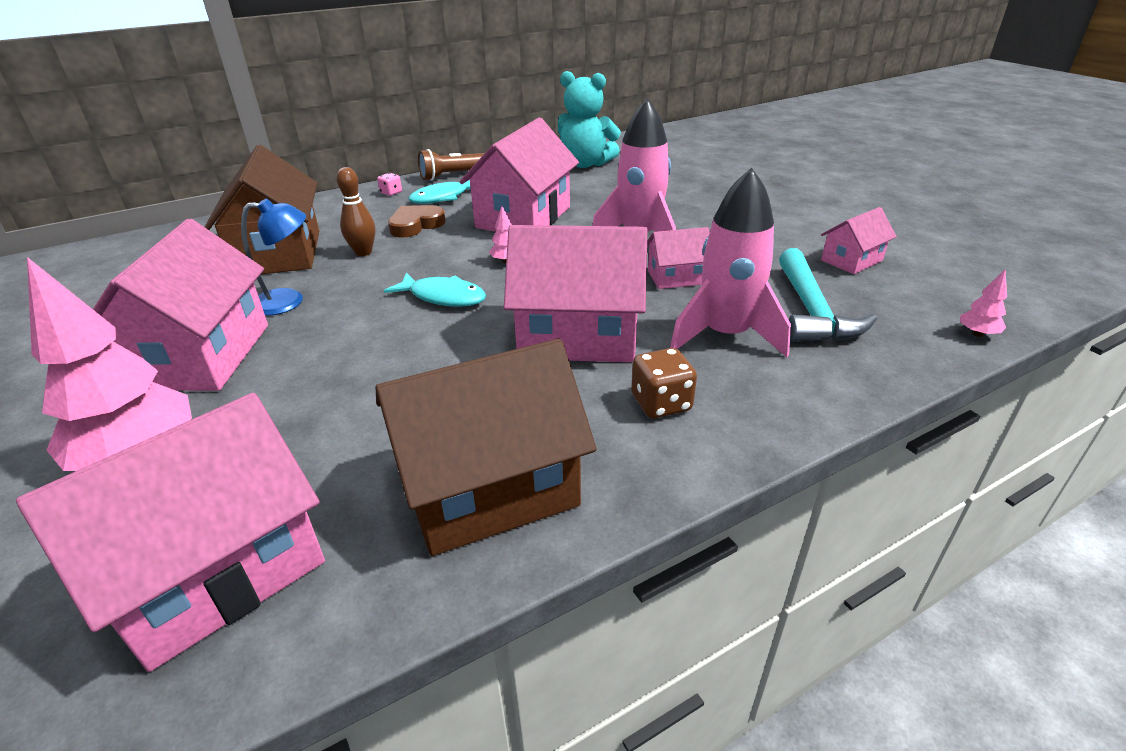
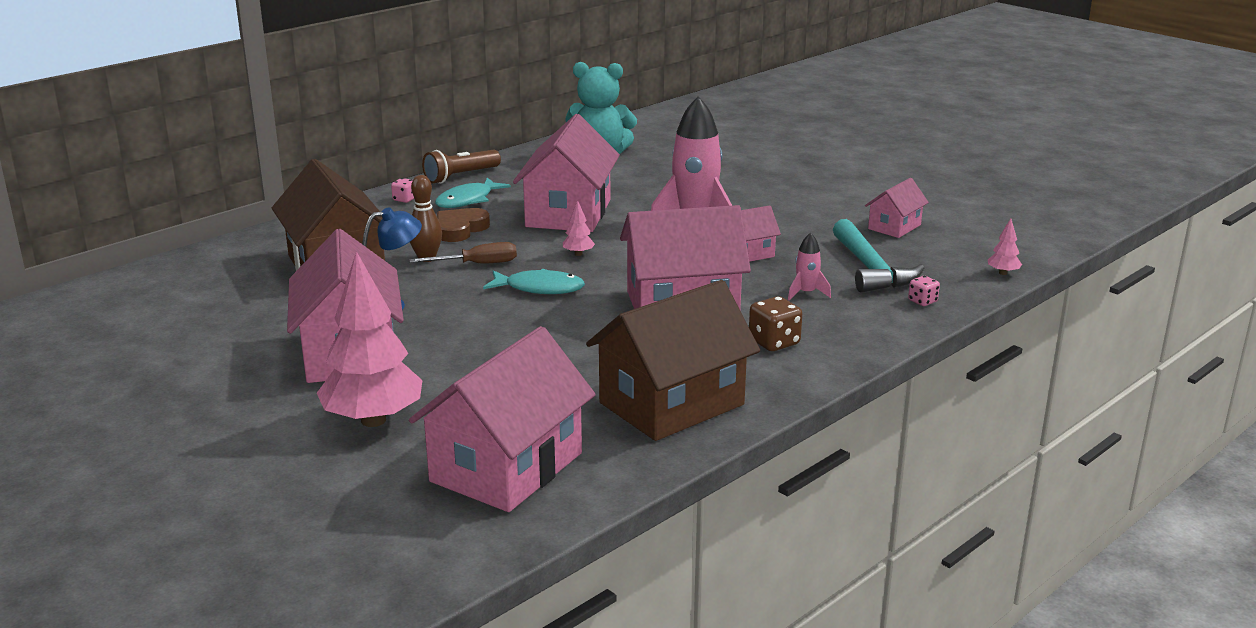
camera: 15 degrees left, 10 degrees down
(404, 263) = (477, 264): none -> brown screwdriver
(725, 335) = (806, 293): pink rocket -> pink rocket, size x0.45
(866, 364) = (922, 301): none -> pink dice

